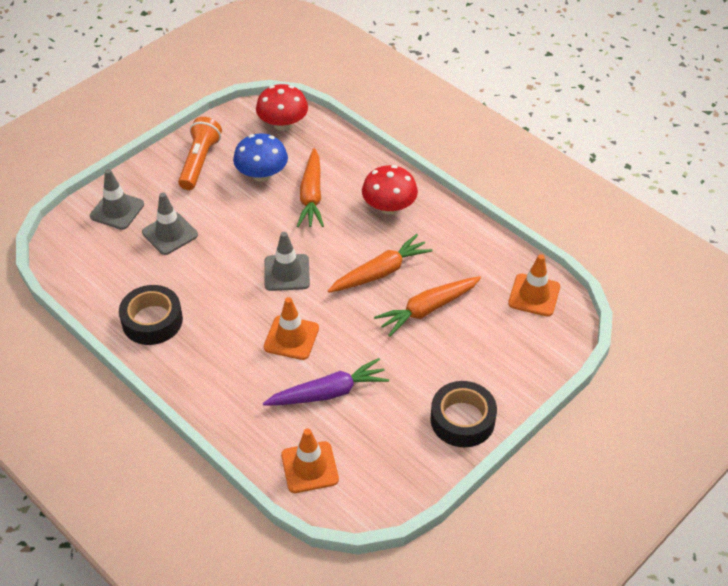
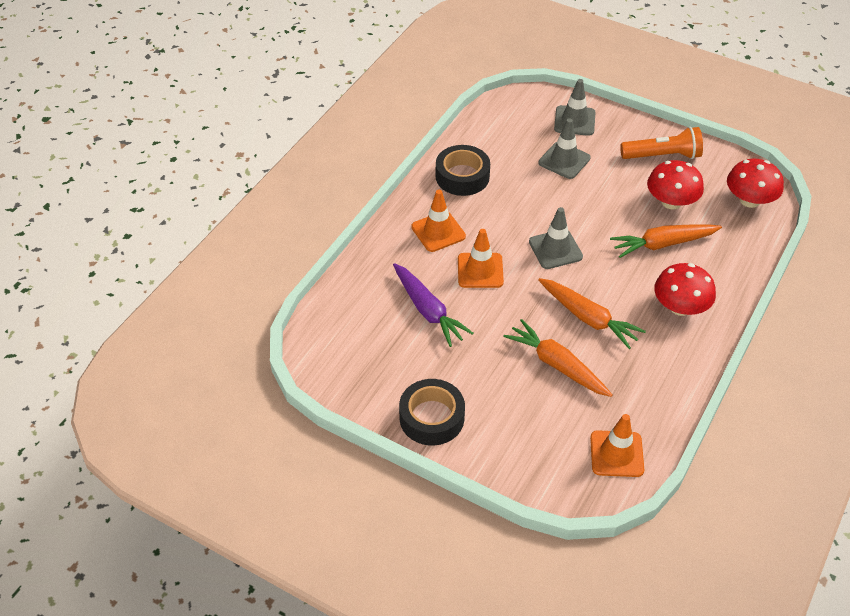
camera: 75 degrees right, 0 degrees up
(262, 174) = (671, 202): blue mushroom -> red mushroom
(309, 467) = (345, 315): orange traffic cone -> orange traffic cone (438, 232)

